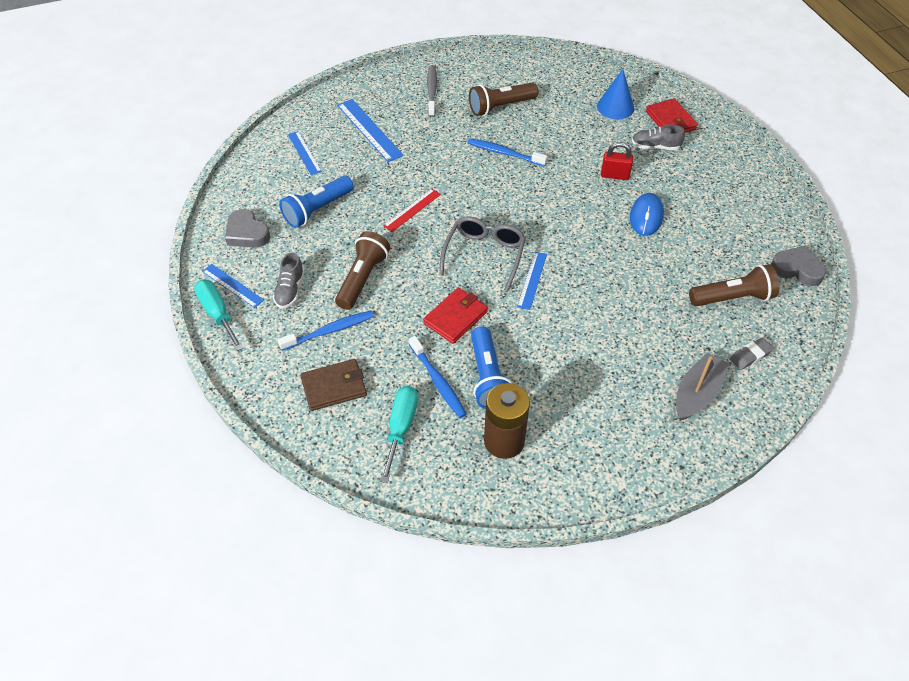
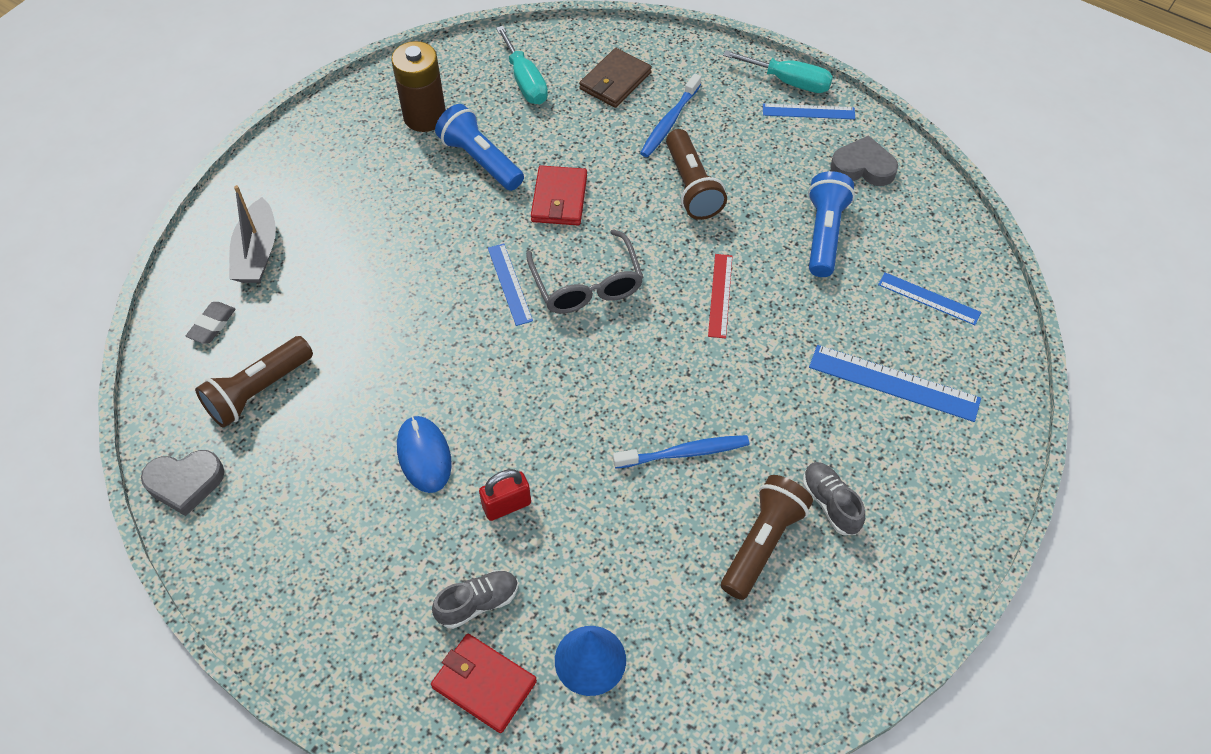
camera: 145 degrees right, 5 degrees up
(290, 290) = (749, 137): grey shoe -> grey shoe (830, 503)
(432, 91) = (887, 511): grey toothbrush -> none
(438, 381) = (525, 133): blue toothbrush -> none

